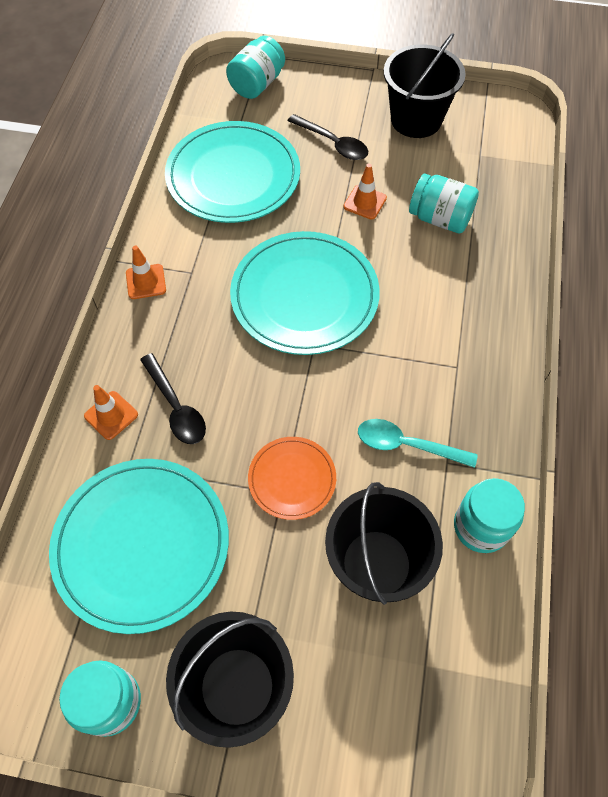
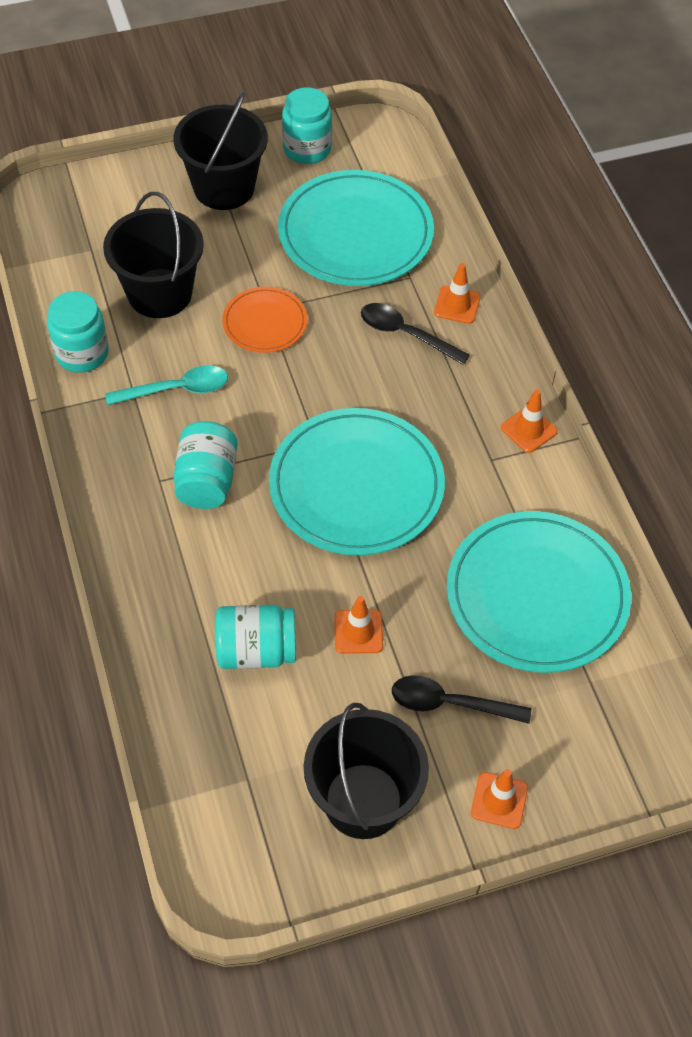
camera: 150 degrees right, 5 degrees down
(257, 84) = (617, 758): turquoise jar -> turquoise jar (206, 481)
(338, 91) = (499, 800): none -> orange traffic cone

